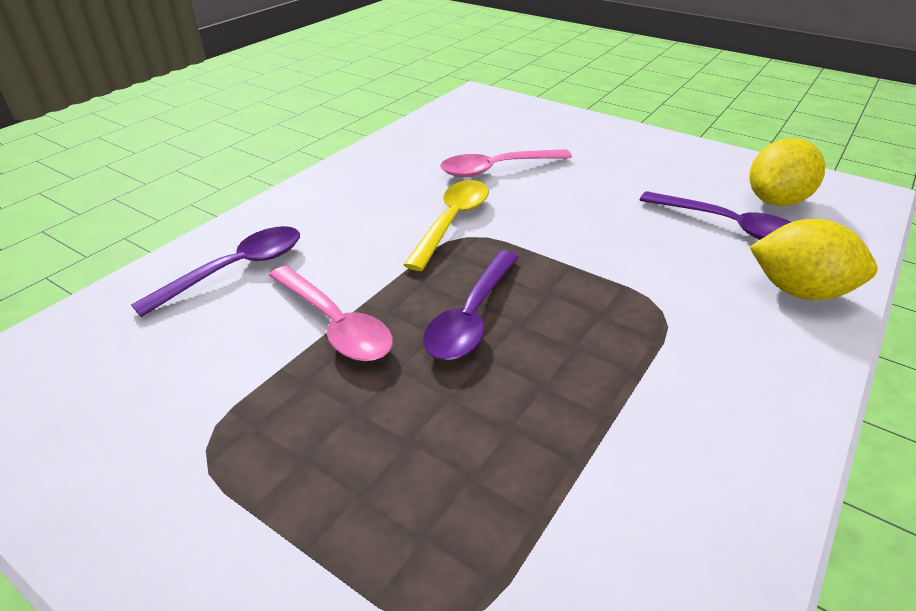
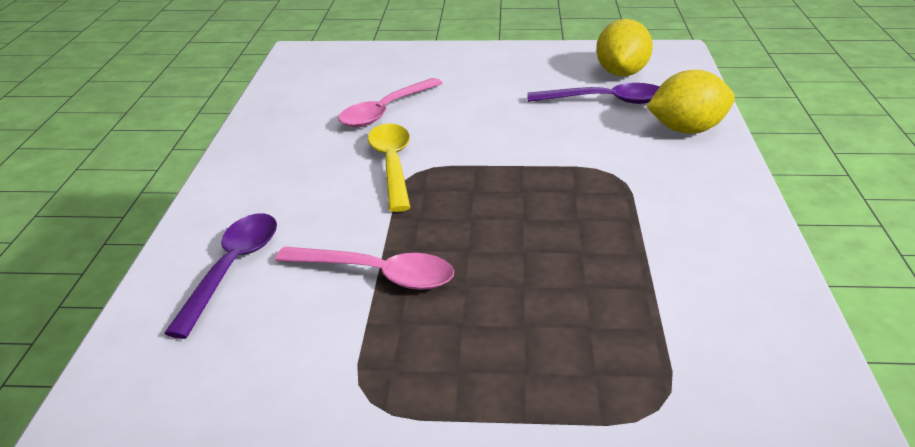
camera: 30 degrees left, 5 degrees down
(471, 316) = (483, 227): purple spoon -> none

